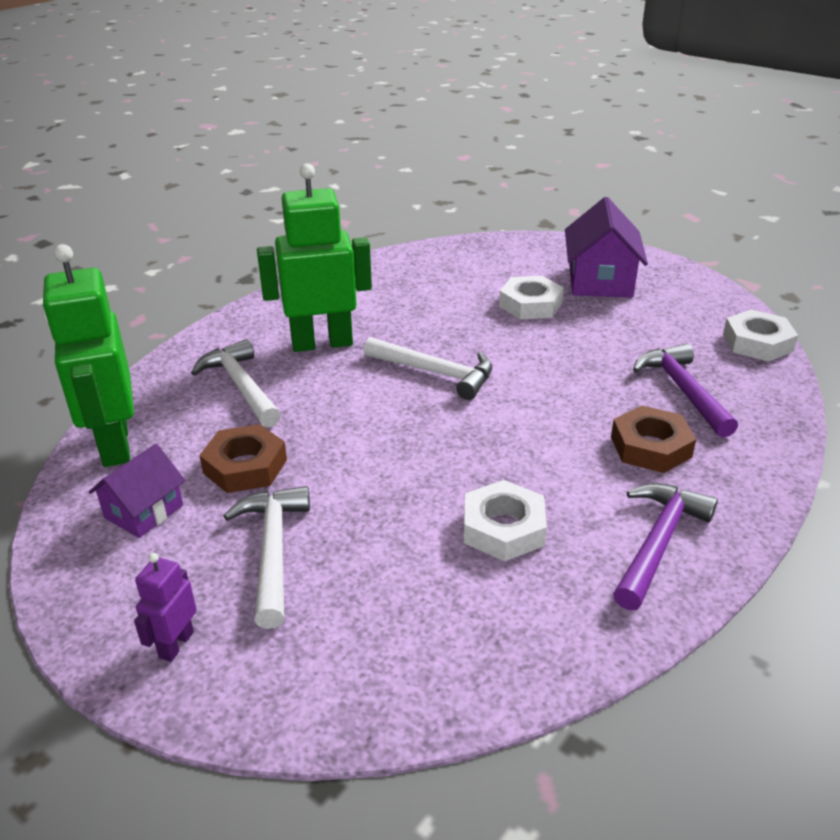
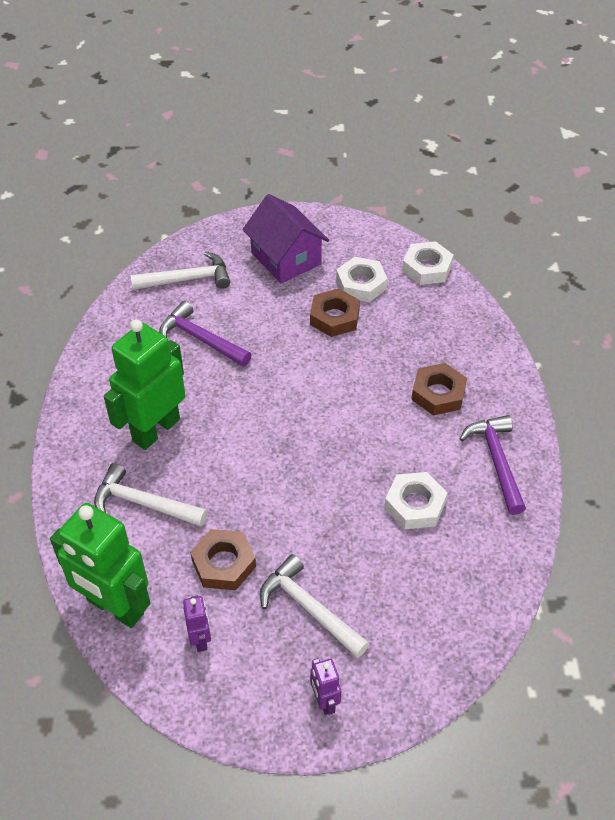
camera: 40 degrees left, 15 degrees up
(144, 511) = (200, 639): purple house -> purple robot
(435, 373) = (261, 410): white hammer -> white hammer (187, 279)
(530, 304) = (261, 309): white nut -> white nut (361, 284)
(600, 339) = (334, 317): none -> brown nut
(683, 390) = (419, 336): purple hammer -> purple hammer (201, 339)

